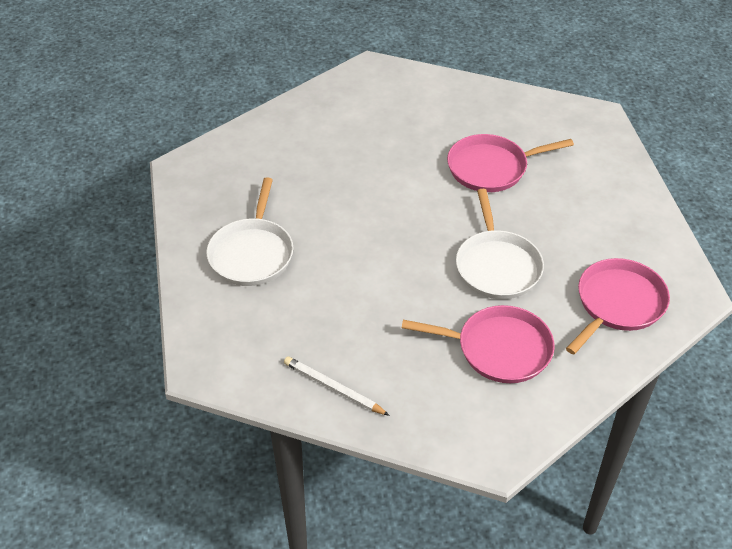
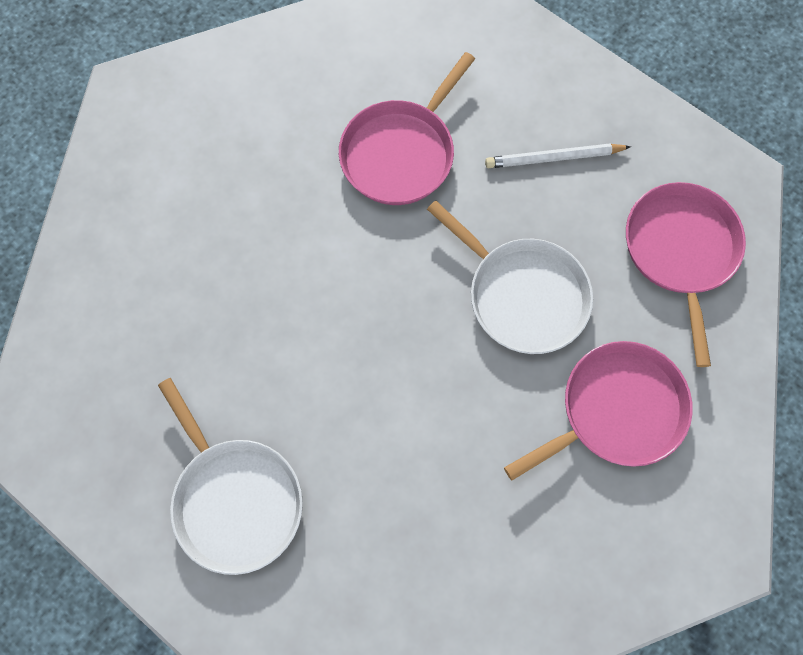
camera: 40 degrees left, 25 degrees up
(333, 388) = (495, 612): white pencil -> white pencil (554, 158)

